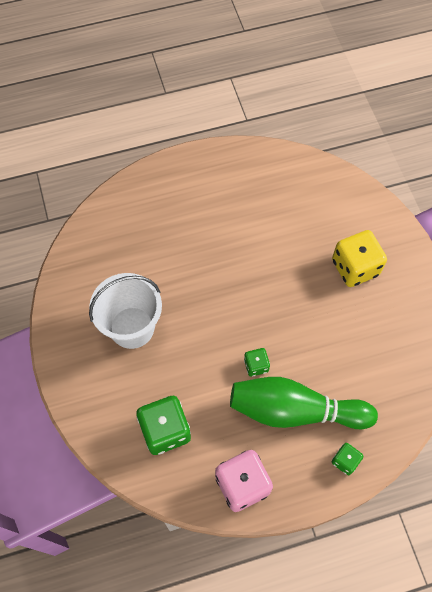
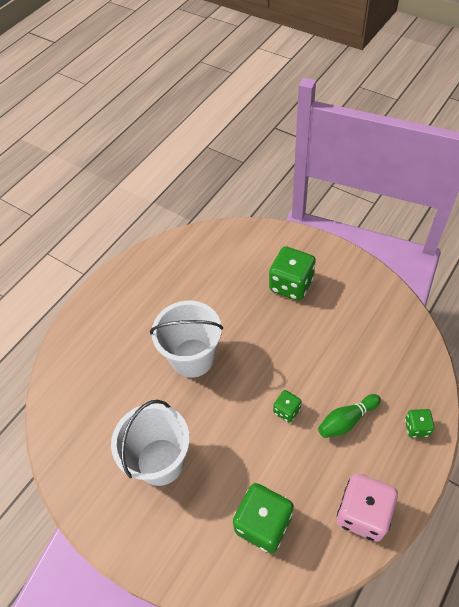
camera: 35 degrees left, 10 degrees down
(221, 268) = (192, 358): none -> white bucket
(295, 410) = (346, 420): green bowling pin -> green bowling pin, size x0.51
(355, 267) = (291, 284): yellow dice -> green dice

